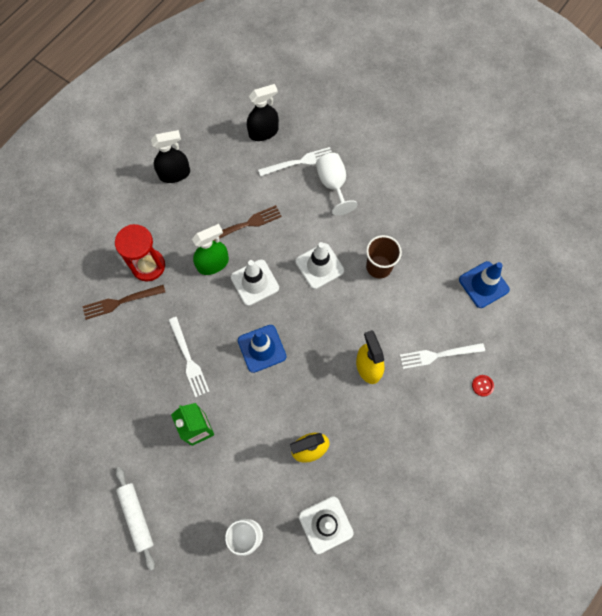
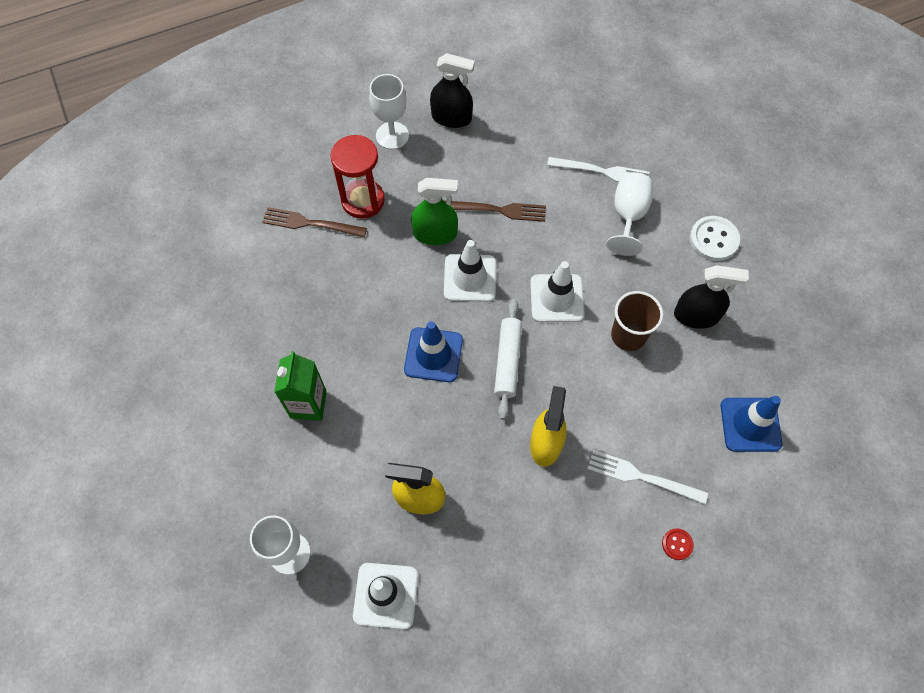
camera: 30 degrees right, 5 degrees down
(137, 517) = (184, 461): white rolling pin -> white rolling pin (508, 361)
(140, 208) = (392, 135): none -> white goblet
(189, 360) = (345, 324): white fork -> none
(263, 132) = (580, 120): black spray bottle -> black spray bottle (696, 316)
(395, 173) = (713, 239): none -> white button

